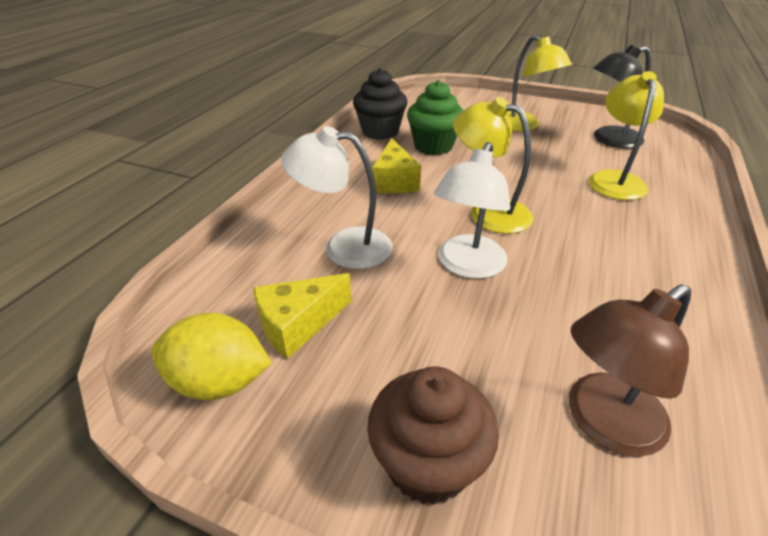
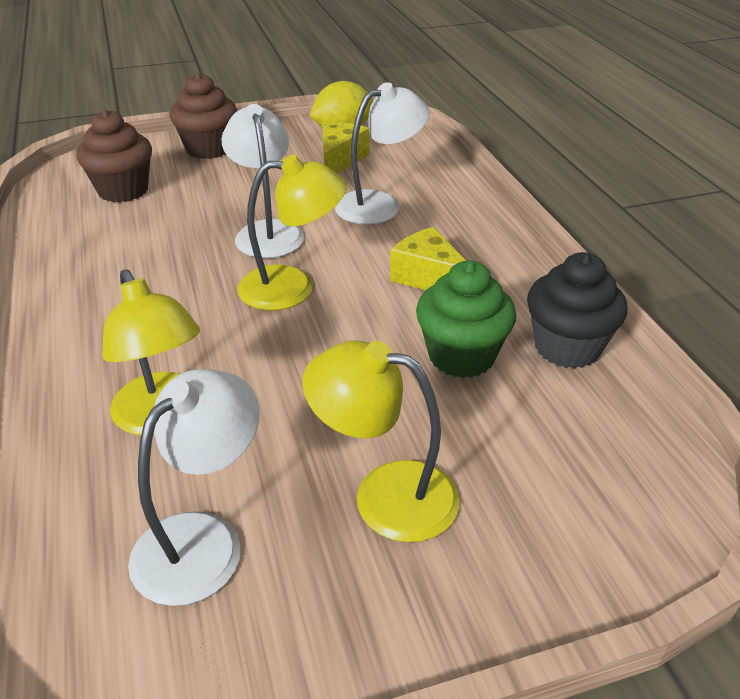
camera: 140 degrees right, 0 degrees up
(603, 423) = (123, 190): brown lamp -> brown cupcake
(608, 139) = (203, 540): black lamp -> white lamp

